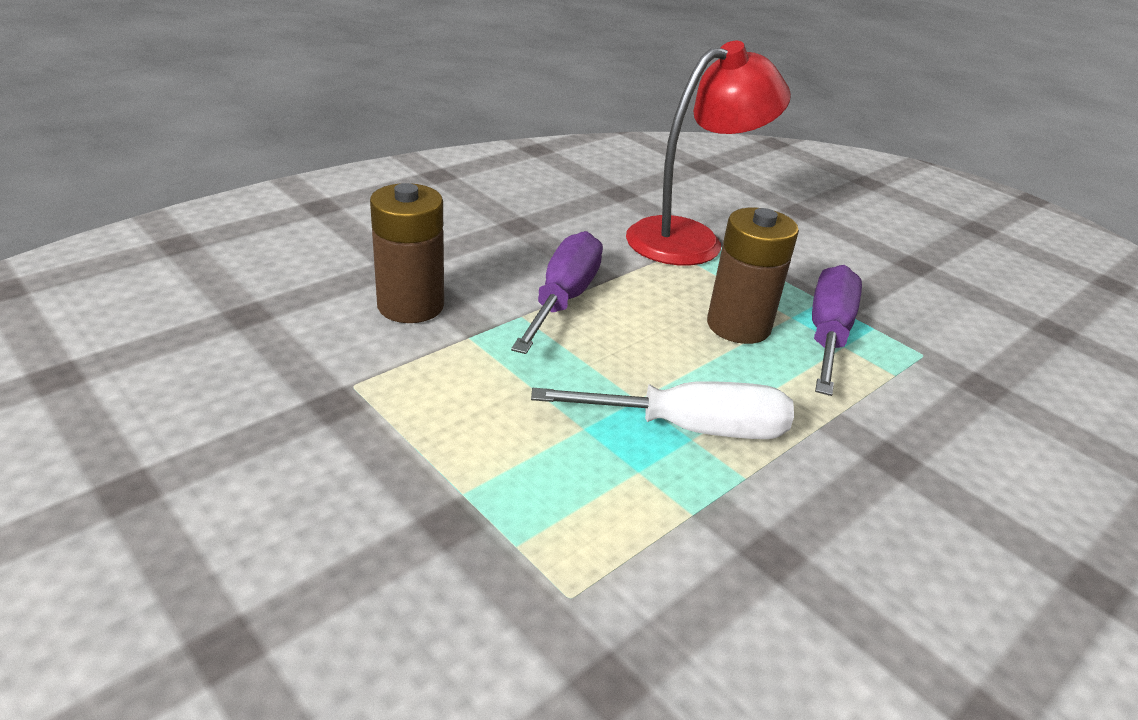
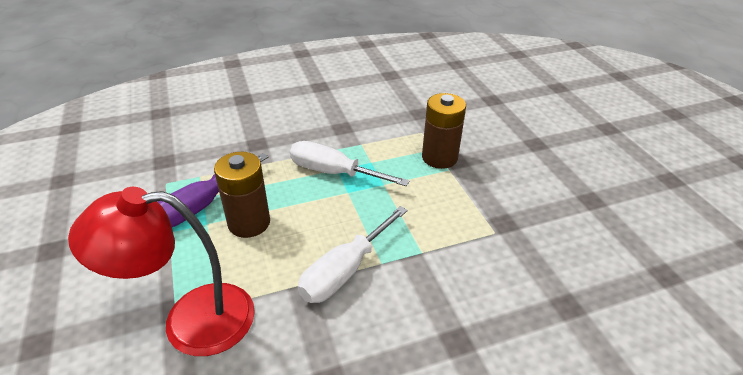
camera: 155 degrees left, 5 degrees up
(410, 306) = (454, 287): brown battery -> brown battery (439, 158)
(563, 299) = (345, 271): purple screwdriver -> white screwdriver

